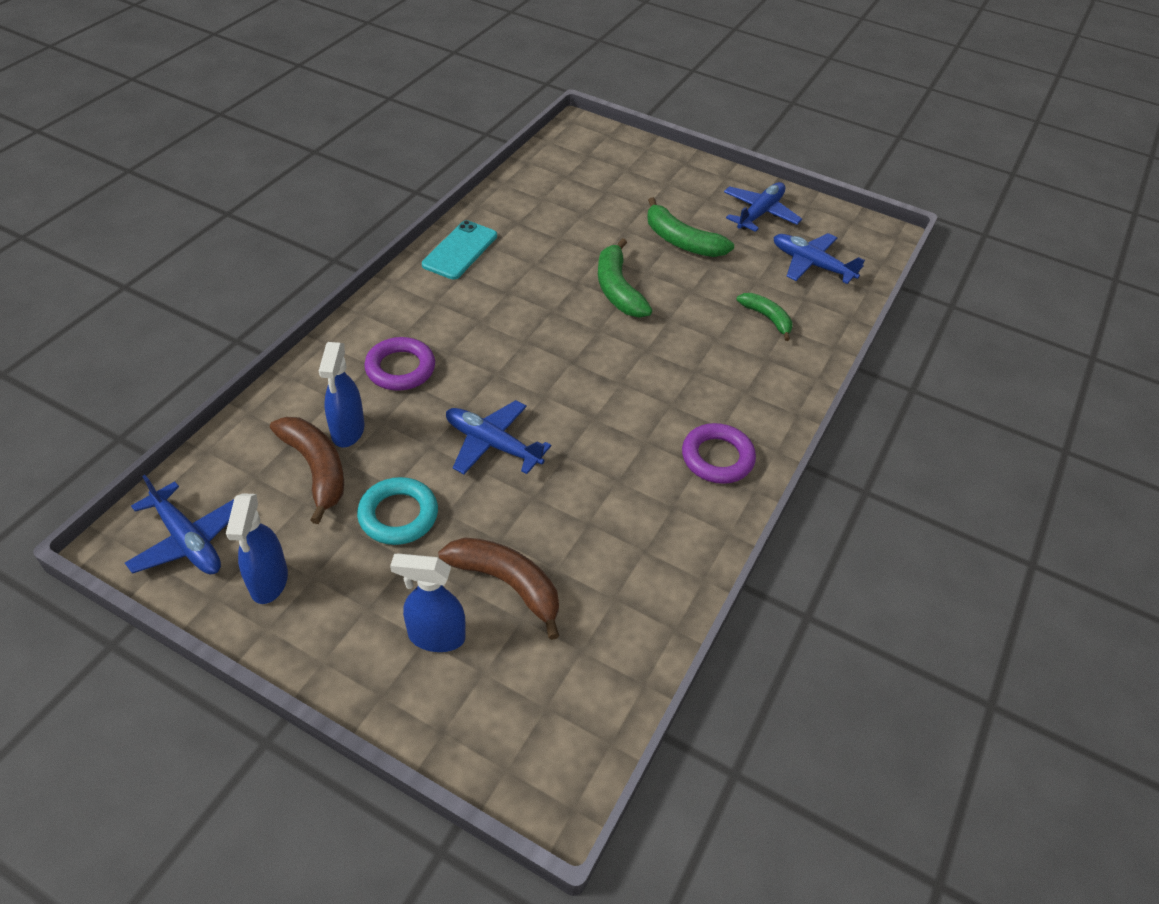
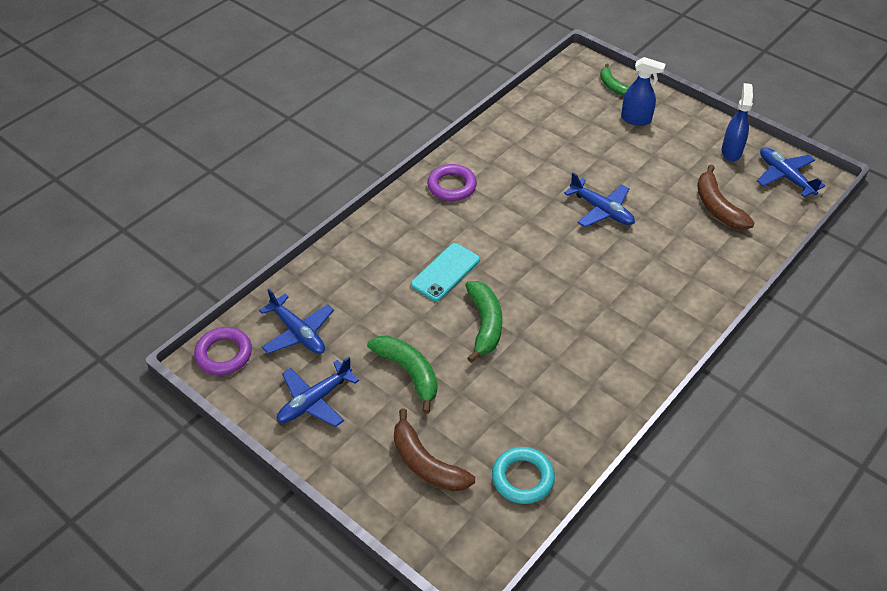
camera: 165 degrees left, 0 degrees up
(348, 431) = (701, 229): blue spray bottle -> none
(398, 515) = (661, 176): turquoise ring -> turquoise ring (522, 478)
(400, 368) = (669, 271): purple ring -> purple ring (224, 354)
(460, 250) = (623, 383): turquoise phone -> turquoise phone (445, 272)
(507, 584) = (596, 136): brown banana -> brown banana (426, 463)
(767, 318) = (367, 283): green banana -> green banana (612, 86)

